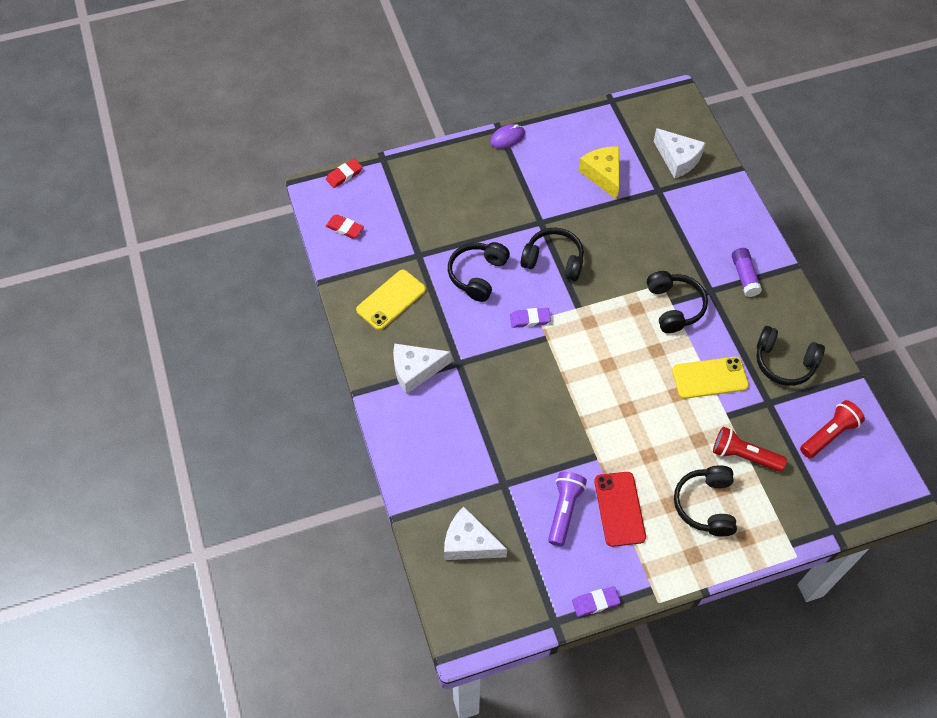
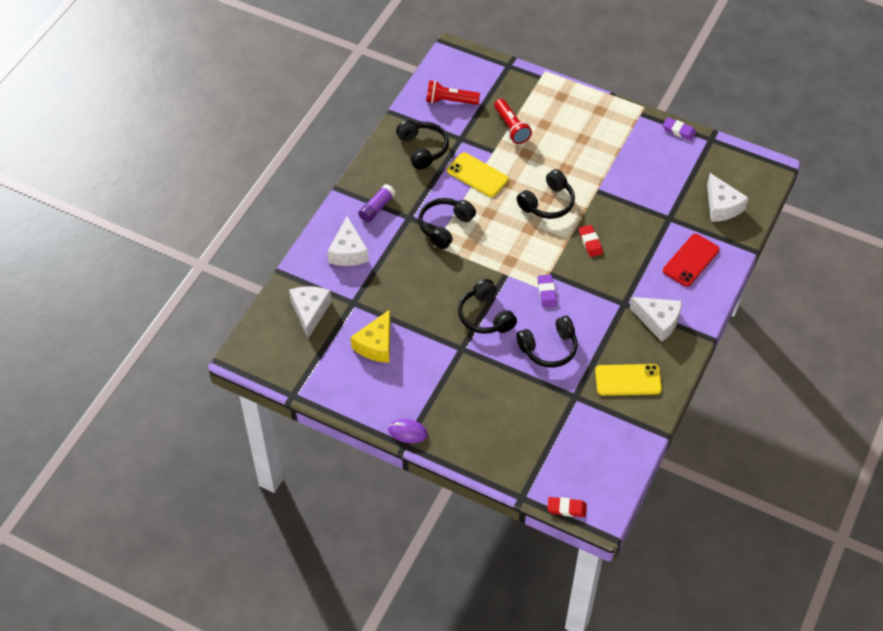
camera: 135 degrees left, 5 degrees down
(345, 228) = (609, 462): red eraser -> red eraser (590, 242)
(530, 319) = (546, 292): purple eraser -> purple eraser turned 45 degrees clockwise
(564, 510) = (648, 180): purple flashlight -> none
(619, 509) = (615, 157): red phone -> red phone (691, 260)
(705, 505) = (564, 124): black headphones -> black headphones (547, 203)
(715, 223) = (348, 252): none -> white cheese

